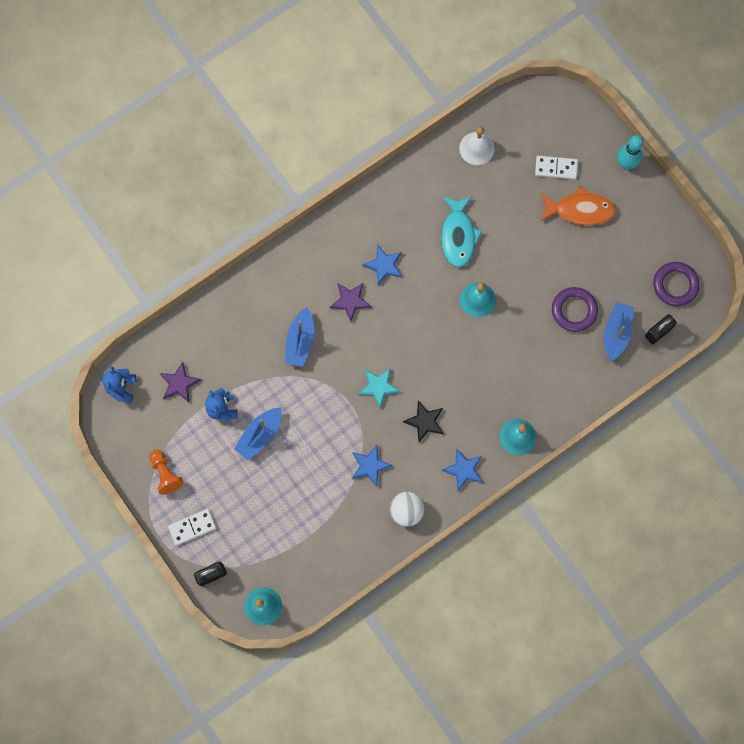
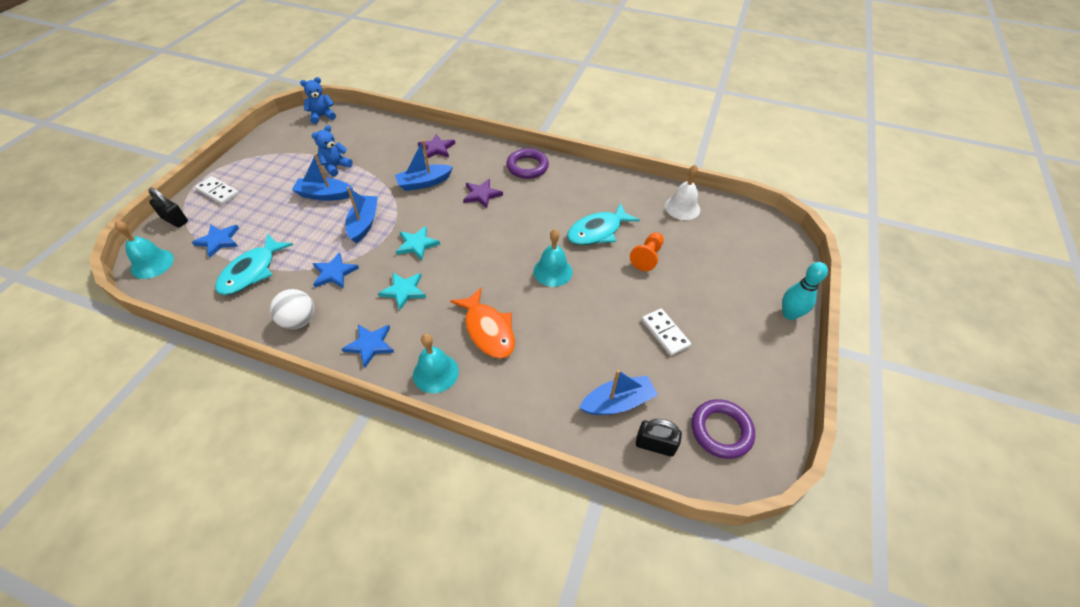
camera: 55 degrees right, 25 degrees down
(165, 474) = (261, 161): orange pawn -> orange pawn (647, 257)
(179, 383) = (343, 139): purple star -> purple star (437, 148)
(323, 417) = (364, 223): none -> blue boat
(326, 529) = (252, 271): none -> turquoise fish
(384, 265) = (529, 200): blue star -> blue star (218, 241)
(425, 421) = (404, 291): black star -> turquoise star
(556, 168) = (725, 265): white domino -> white domino (665, 333)
(574, 310) = (608, 350): purple ring -> purple ring (527, 167)
(580, 210) = (708, 302): orange fish -> orange fish (488, 330)

